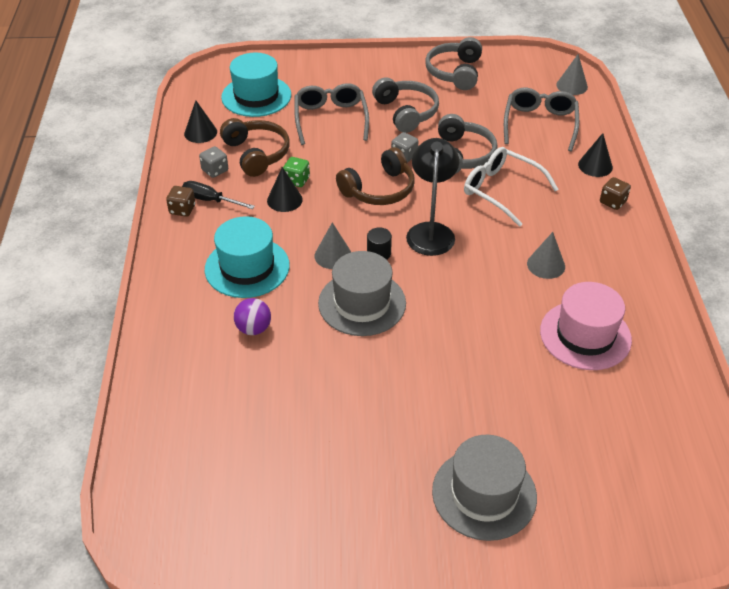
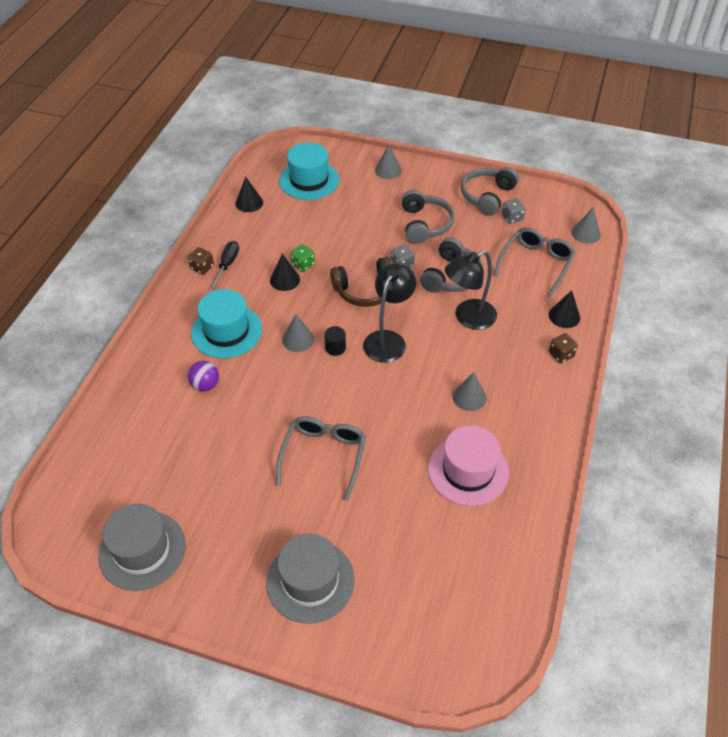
camera: 20 degrees right, 5 degrees up
(210, 200) = (227, 265): black screwdriver -> black screwdriver turned 60 degrees clockwise
(215, 170) = (243, 239): grey dice -> grey dice (512, 218)
(257, 154) = (283, 233): brown headphones -> none
(330, 119) = (358, 215): grey glasses -> grey glasses (323, 456)
(337, 69) = (388, 170): none -> grey cone
(362, 303) = (299, 388): grey hat -> grey hat (142, 550)
(501, 191) = (468, 318): white glasses -> black lamp

